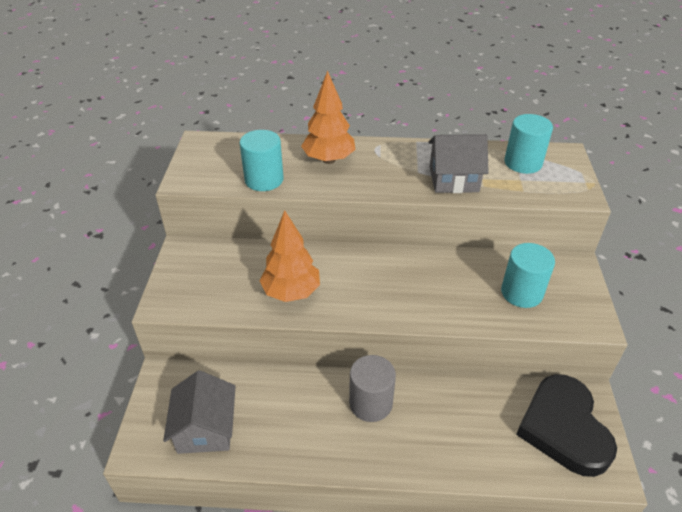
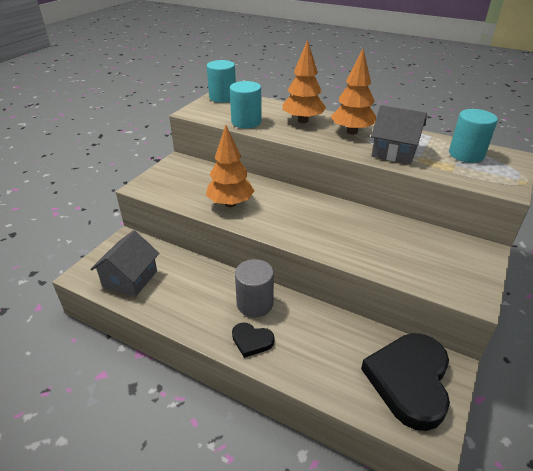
camera: 25 degrees right, 5 degrees down
(393, 162) = (352, 132): none -> orange tree
(395, 449) = (251, 341): none -> black heart
(521, 293) = (417, 255): turquoise cylinder -> turquoise cylinder (222, 97)

